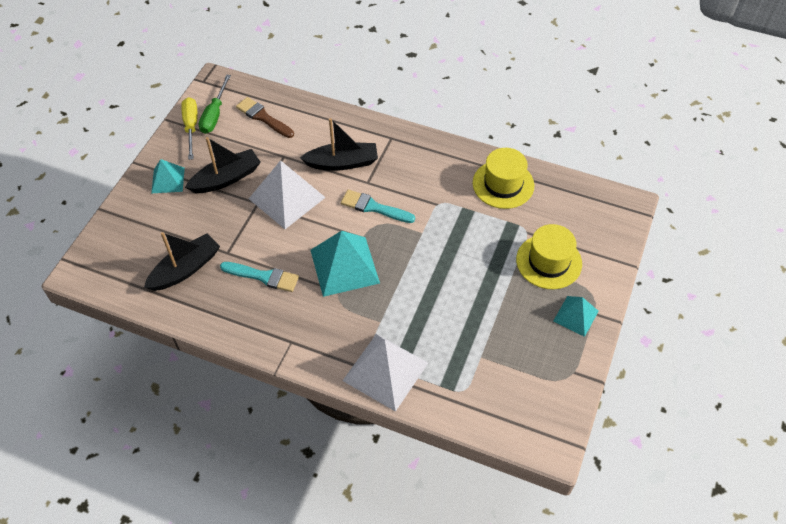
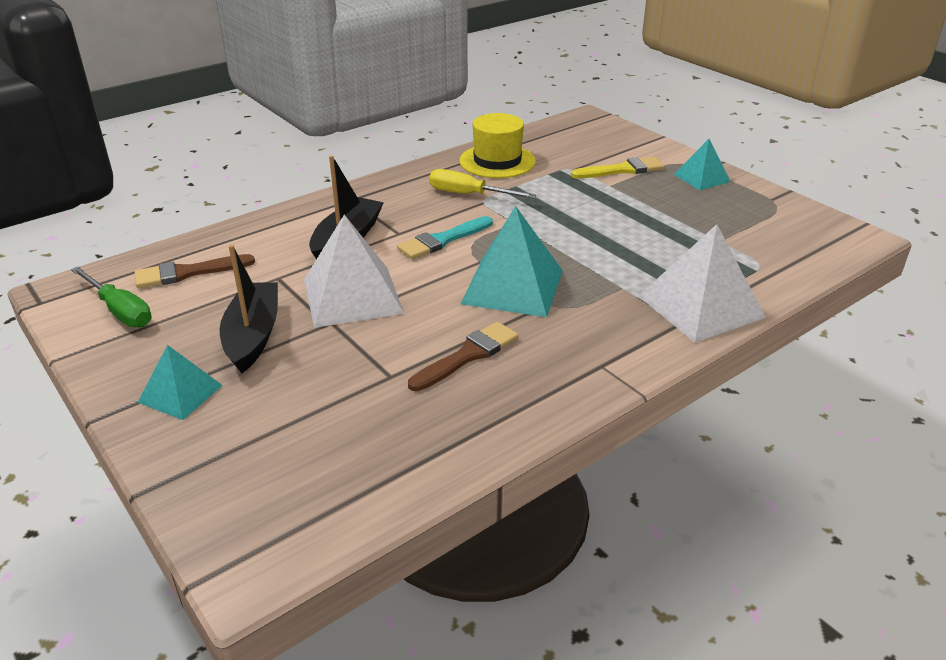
camera: 60 degrees left, 20 degrees down
(185, 269) = (379, 427): black boat -> none
(191, 127) = (109, 339): yellow screwdriver -> yellow screwdriver (468, 194)
(263, 276) = (468, 355): turquoise brush -> brown brush
(549, 261) = (622, 170): yellow hat -> yellow brush

